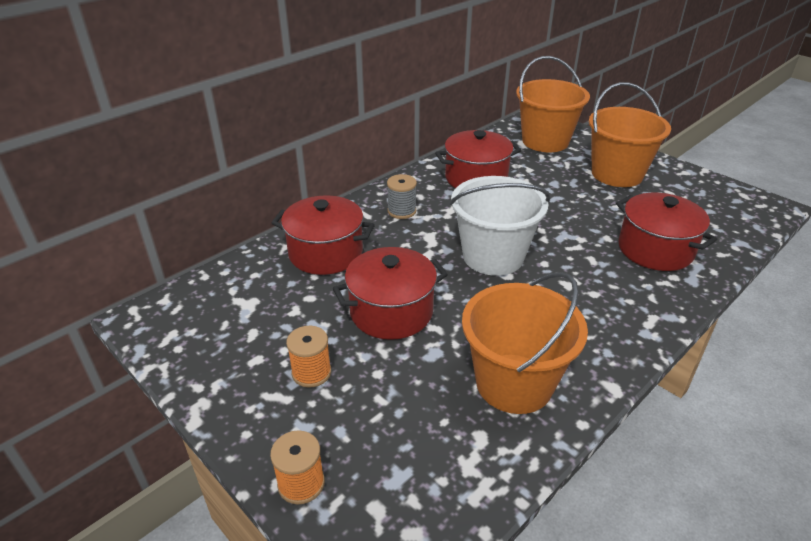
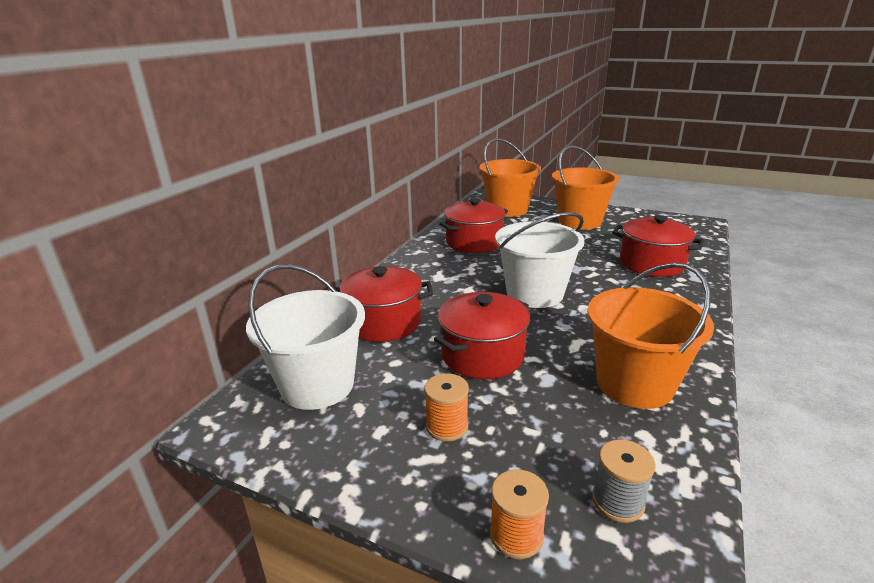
camera: 20 degrees left, 10 degrees down
(232, 302) = (317, 385): none -> white bucket
(401, 211) = (429, 277): grey spool -> grey spool (617, 501)

